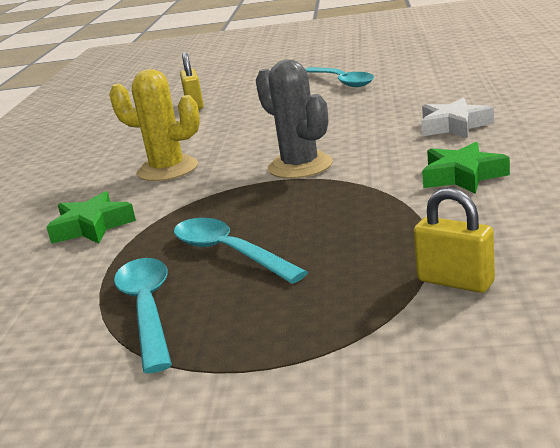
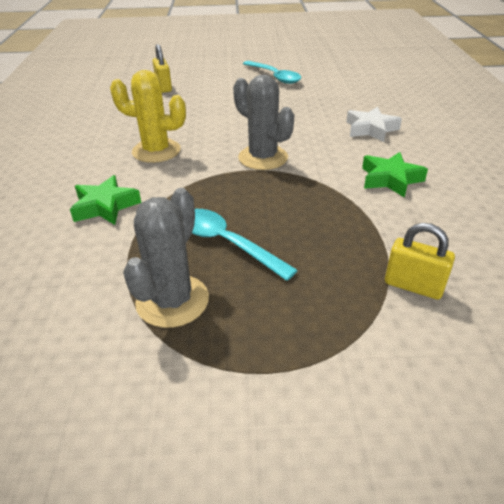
camera: 10 degrees left, 15 degrees up
(147, 310) = (172, 301): turquoise spoon -> grey cactus

